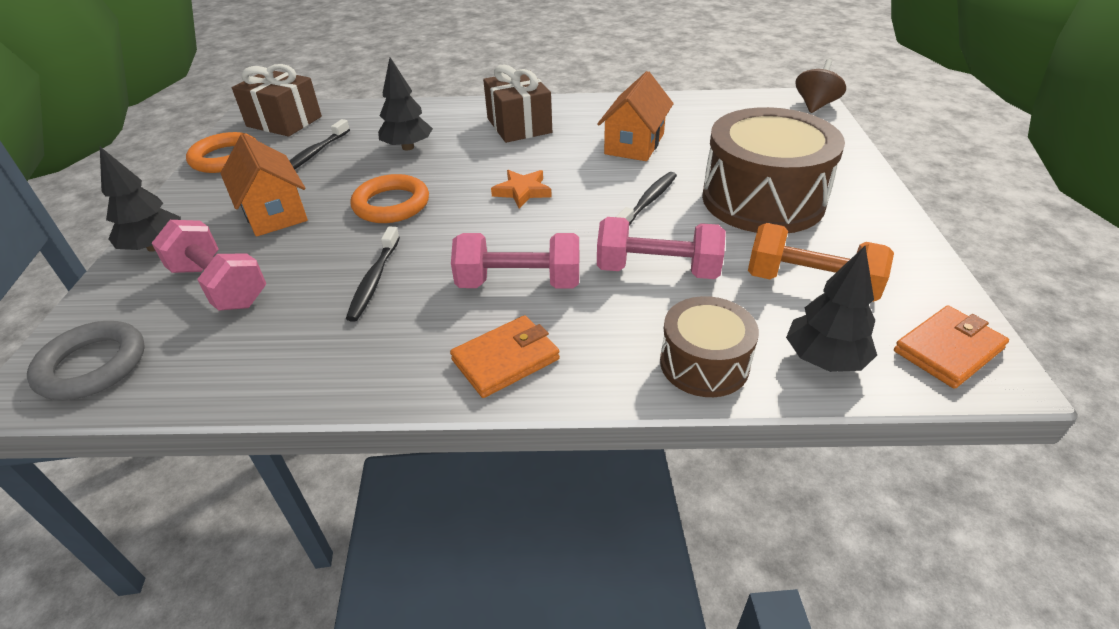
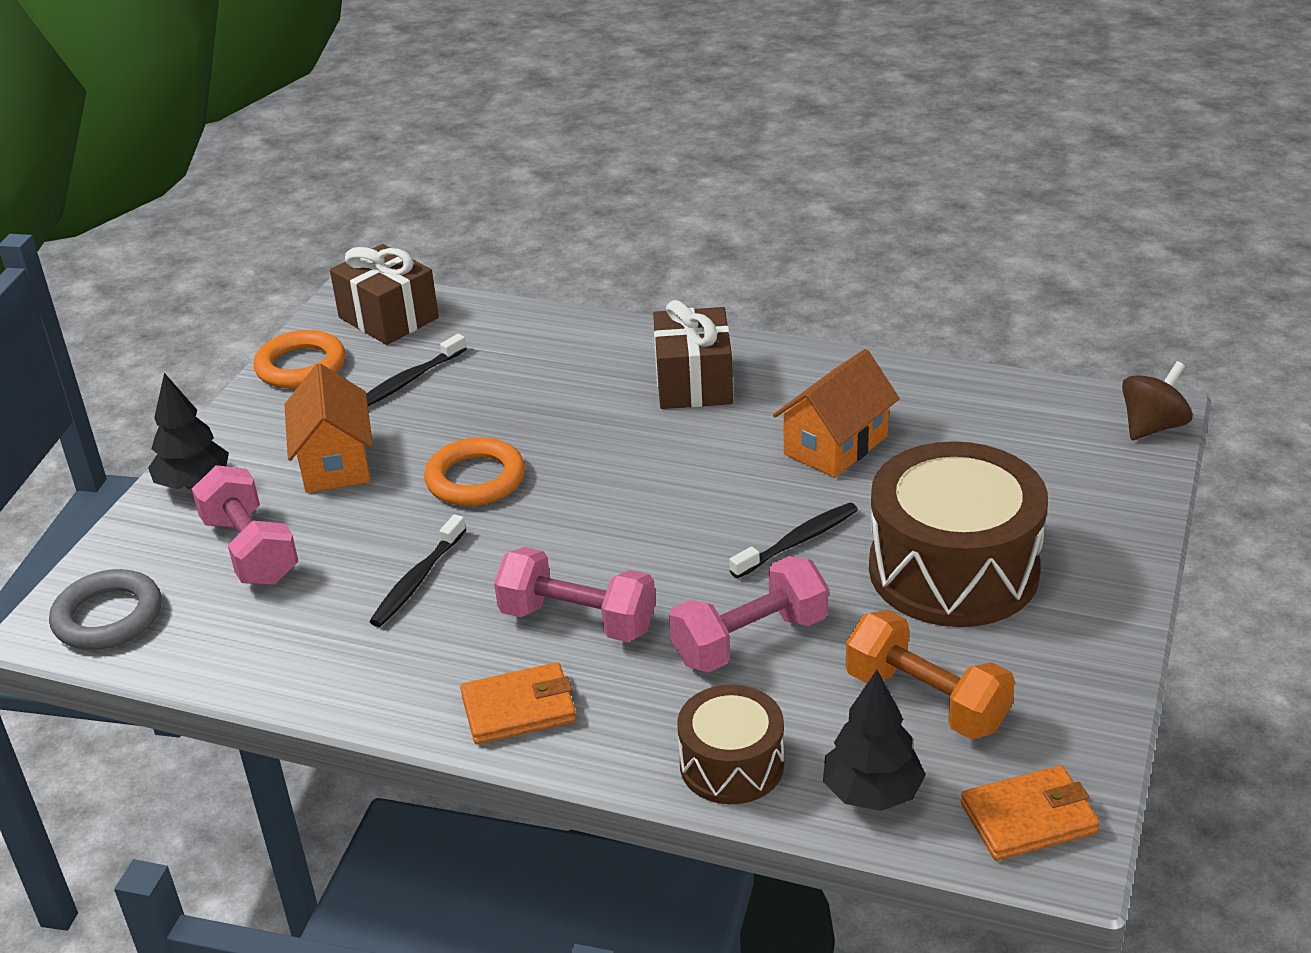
camera: 20 degrees right, 5 degrees down
(408, 147) = (530, 392): black tree -> none
(522, 191) = (645, 492): orange star -> none
(657, 270) = (750, 640): pink dumbbell -> pink dumbbell turned 60 degrees counterclockwise

